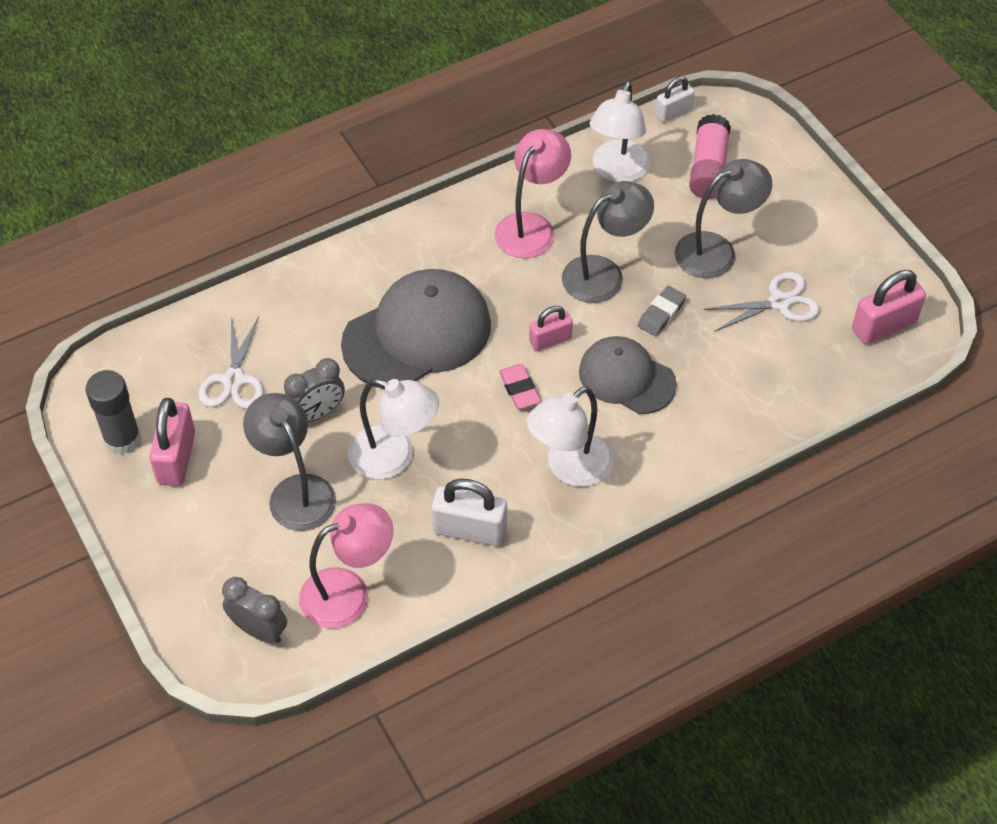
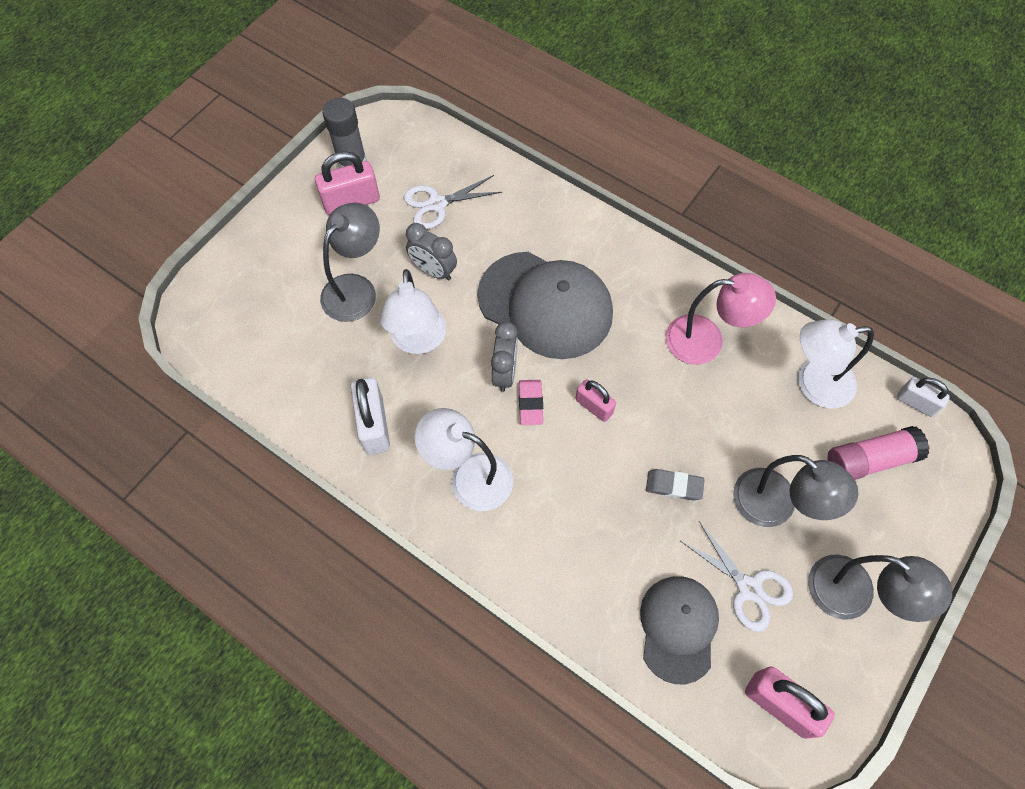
camera: 65 degrees right, 10 degrees up
(259, 630) = (226, 320): grey clock -> grey clock (505, 372)
(348, 592) = (281, 364): pink lamp -> none
(519, 389) = (530, 404): pink eraser -> pink eraser turned 45 degrees counterclockwise
(604, 274) = (690, 420): grey lamp -> grey lamp (853, 595)
(626, 378) = (587, 485): grey cap -> grey cap (678, 628)

